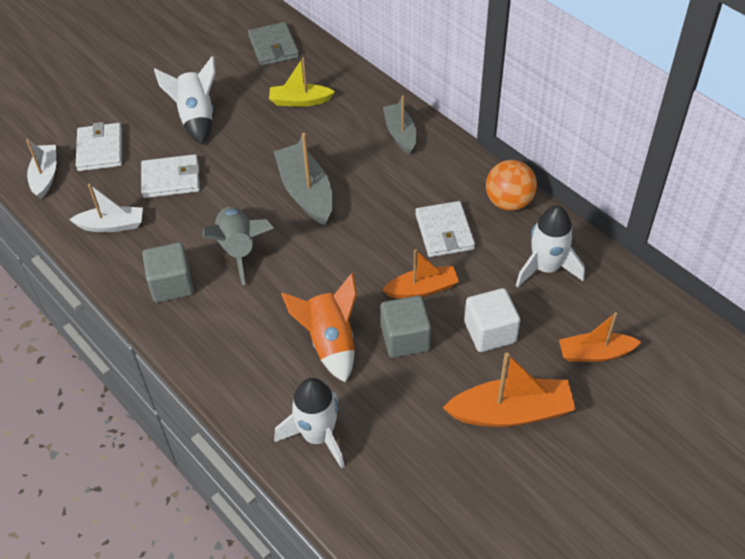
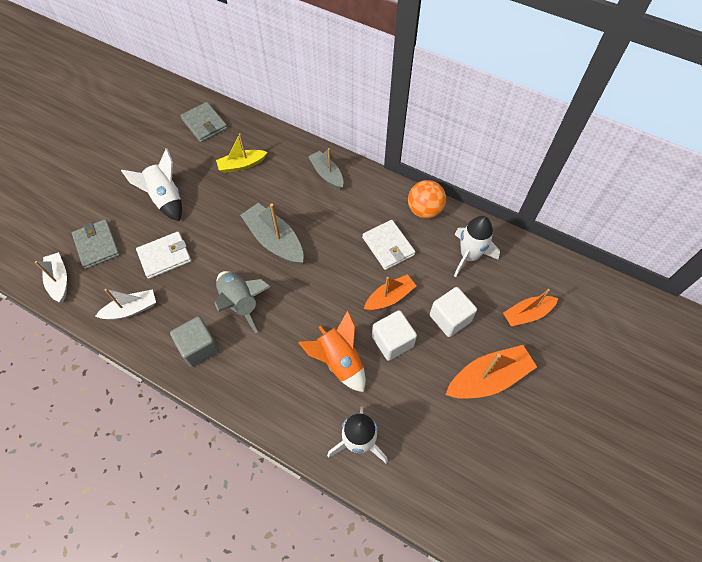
camera: 20 degrees left, 10 degrees up
(100, 149) = (97, 245): white wallet -> grey wallet
(405, 338) = (392, 341): grey cube -> white cube

